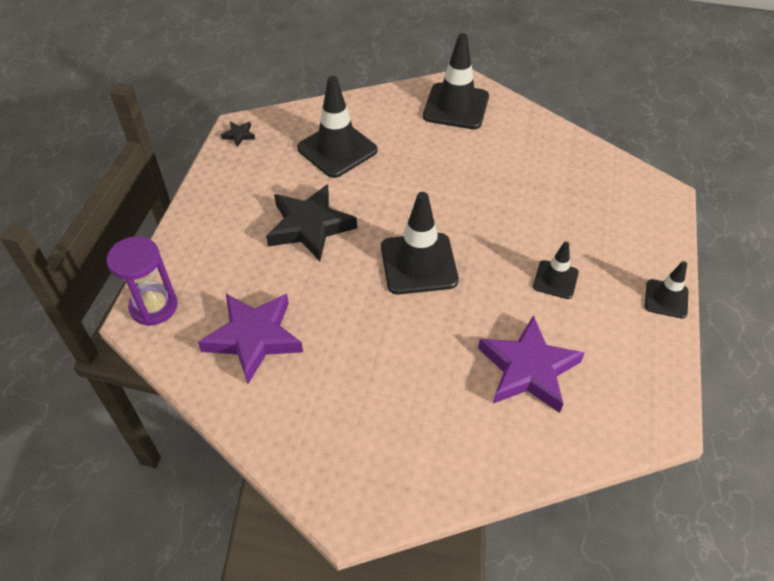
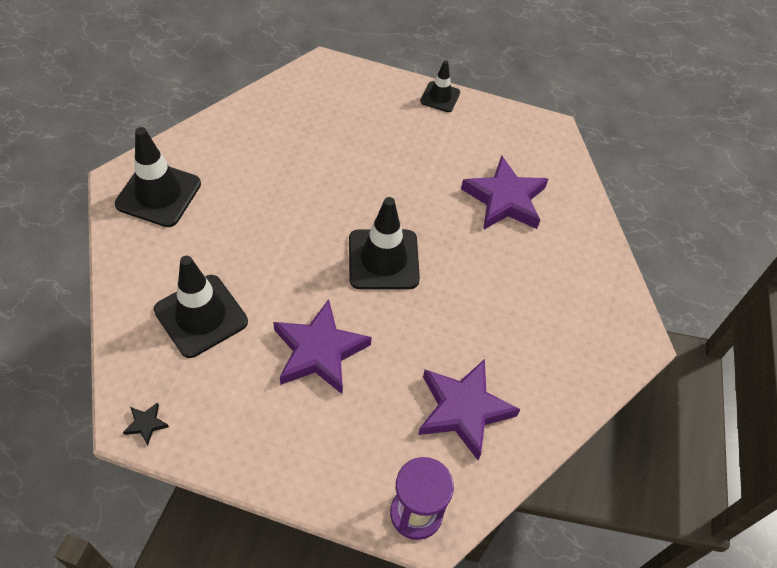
camera: 90 degrees left, 5 degrees up
(310, 226) = (319, 351): black star -> purple star
(555, 279) = (413, 162): black traffic cone -> none

